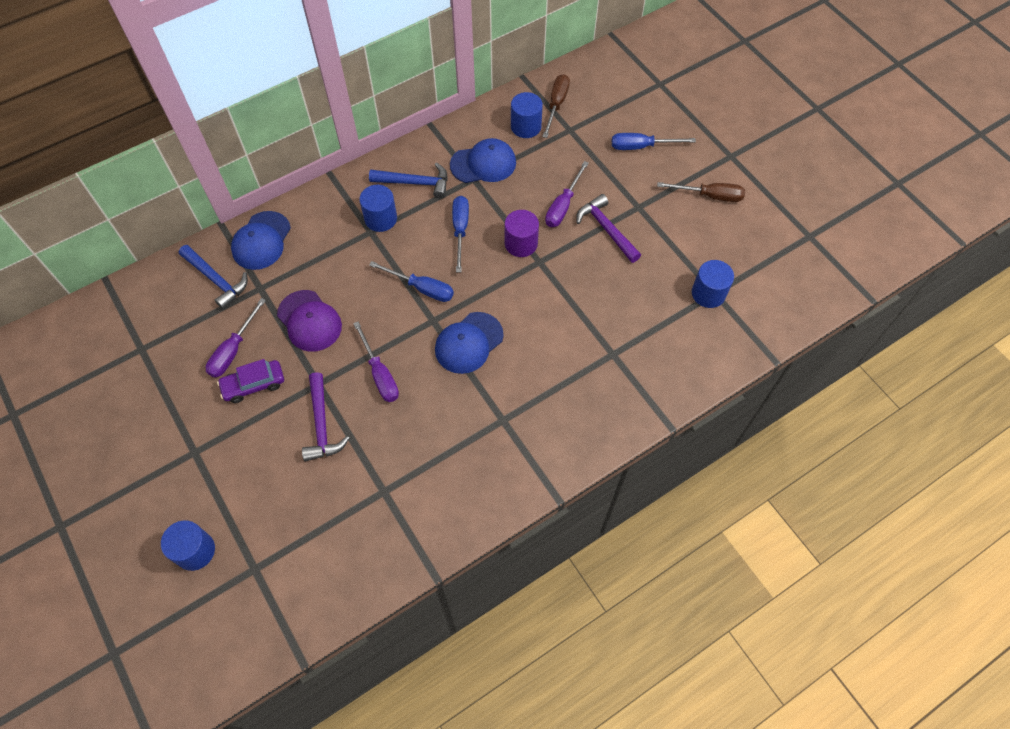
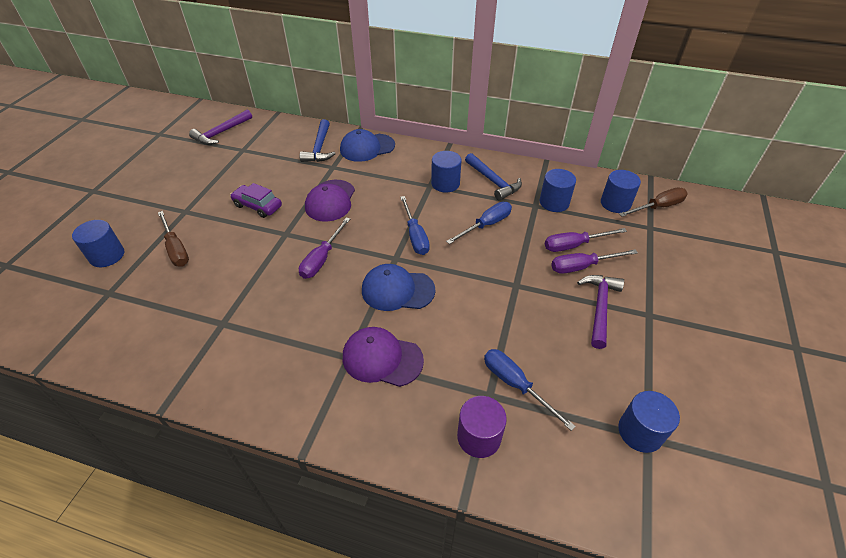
camera: 50 degrees right, 15 degrees down
(233, 350) = (275, 183): purple screwdriver -> purple screwdriver (574, 245)
(322, 424) = (253, 255): purple hammer -> purple hammer (221, 133)
(483, 164) = (554, 202): blue cap -> blue cylinder
(521, 243) = (517, 264): purple cylinder -> purple cylinder (479, 437)
(524, 398) = (382, 358): none -> purple cap
(641, 146) = (704, 278): blue screwdriver -> blue screwdriver (515, 385)
(710, 196) = (735, 360): brown screwdriver -> brown screwdriver (176, 249)

